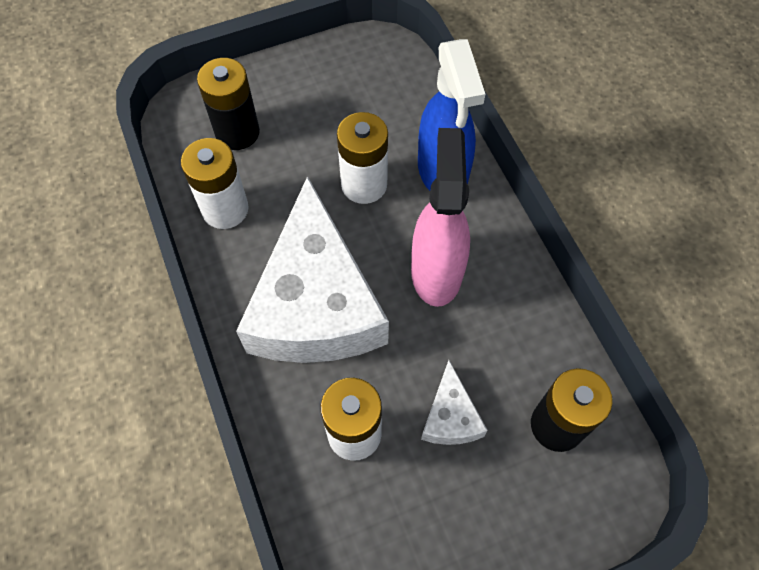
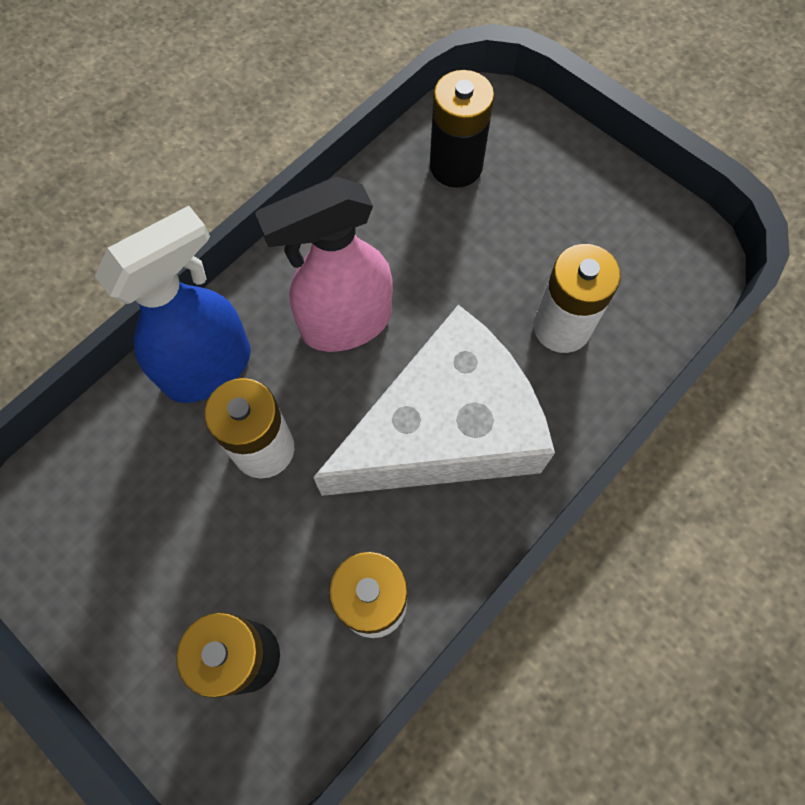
camera: 115 degrees left, 5 degrees up
(450, 416) = (497, 252): white cheese -> none

